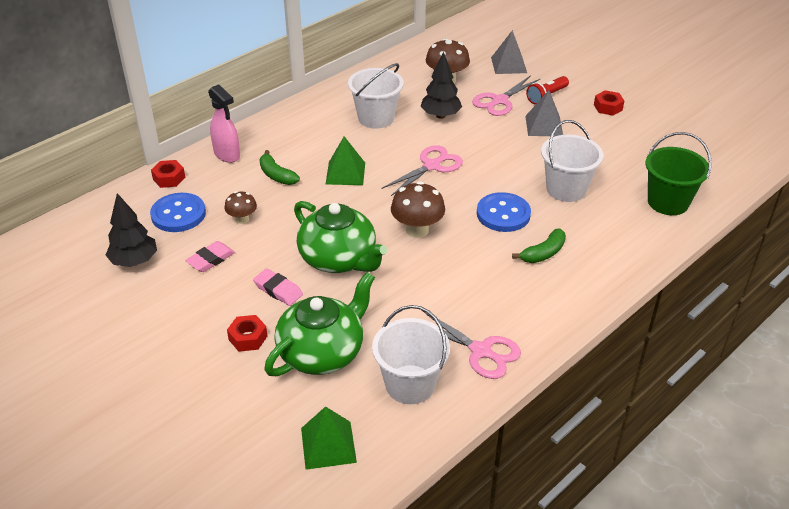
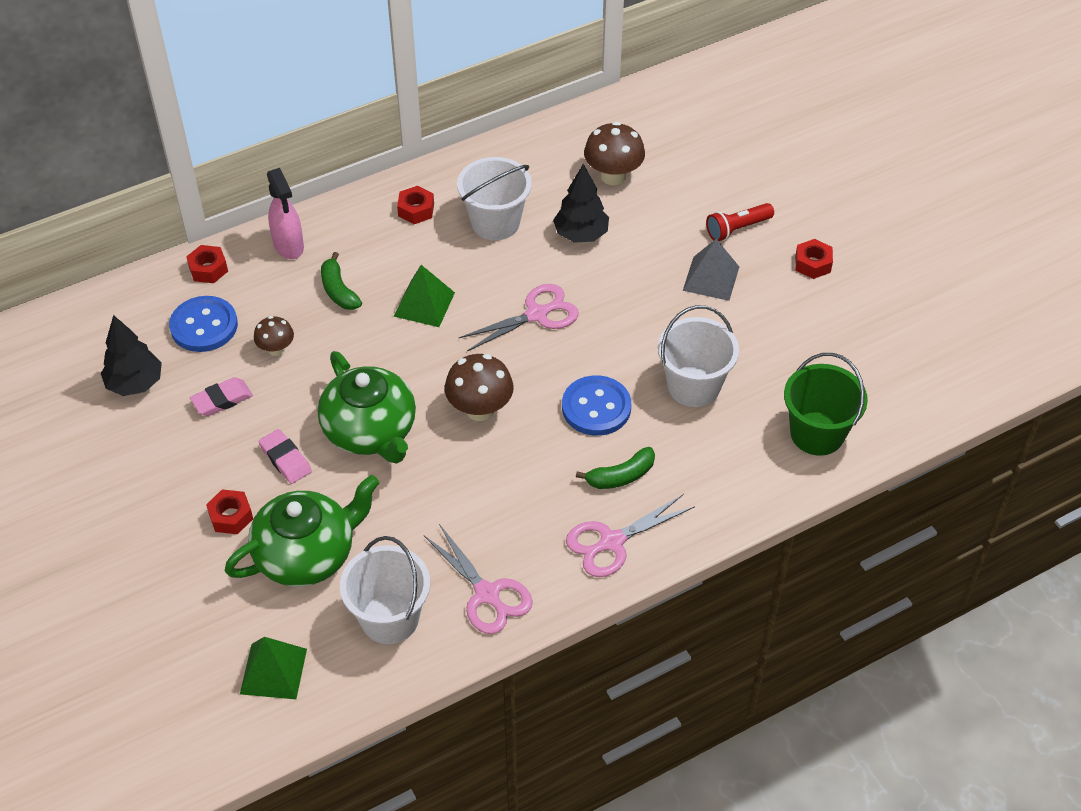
camera: 15 degrees right, 10 degrees up
(315, 119) = (416, 210): none -> red nut
(499, 101) = (669, 225): pink scissors -> pink scissors (611, 542)
(508, 65) = (709, 164): grey pyramid -> none

